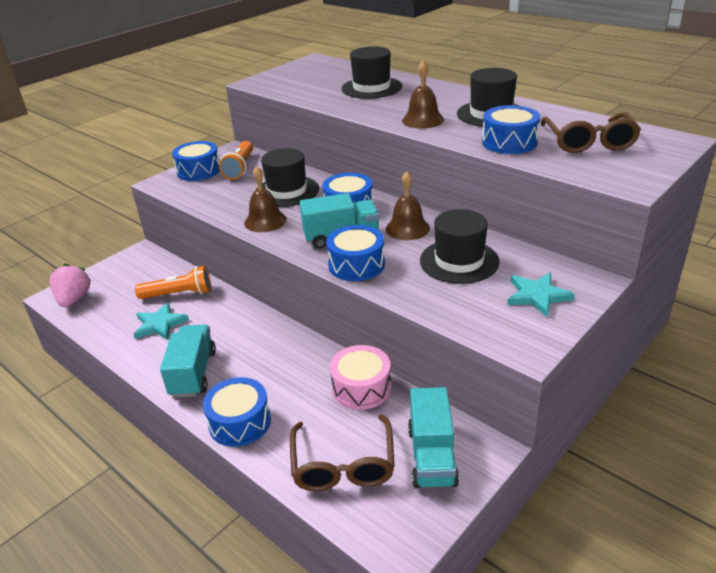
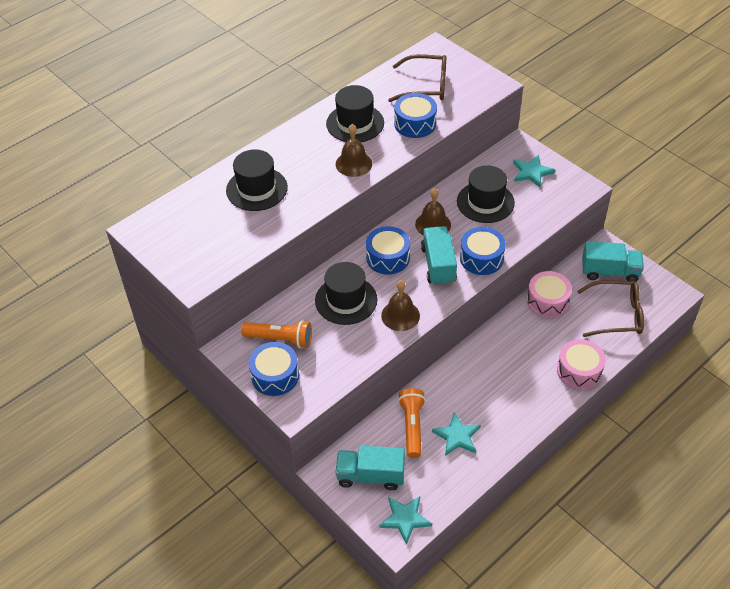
camera: 85 degrees left, 15 degrees up
(74, 299) = (405, 519): pink strawberry -> turquoise star
(193, 373) = (525, 404): turquoise truck -> turquoise truck (370, 476)
(240, 422) = (579, 371): blue drum -> pink drum

